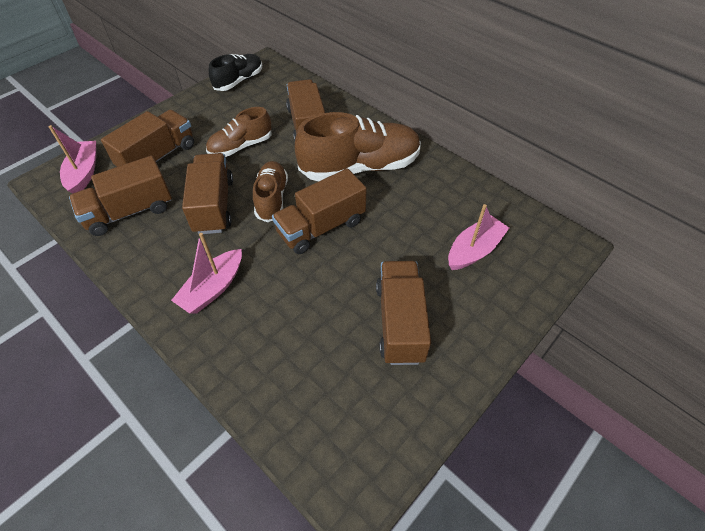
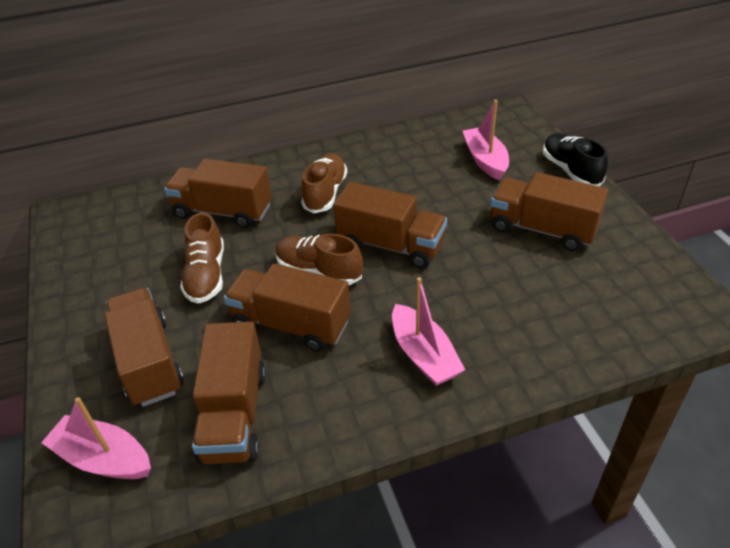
camera: 60 degrees left, 10 degrees down
(239, 81) = (75, 246): black shoe -> black shoe (570, 170)
(321, 227) = (391, 245): brown truck -> brown truck turned 60 degrees counterclockwise
(360, 167) = (325, 193): brown shoe -> brown shoe, size x0.58

